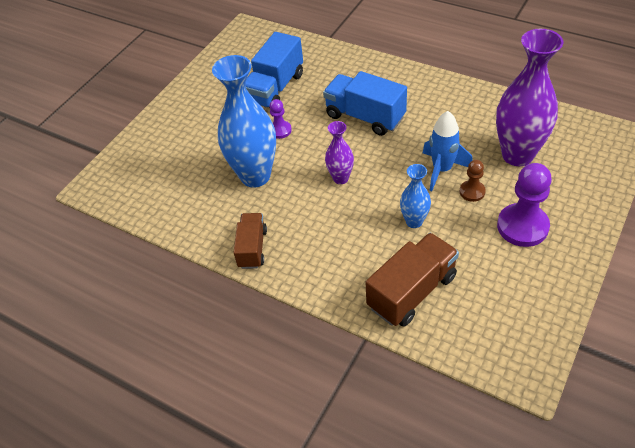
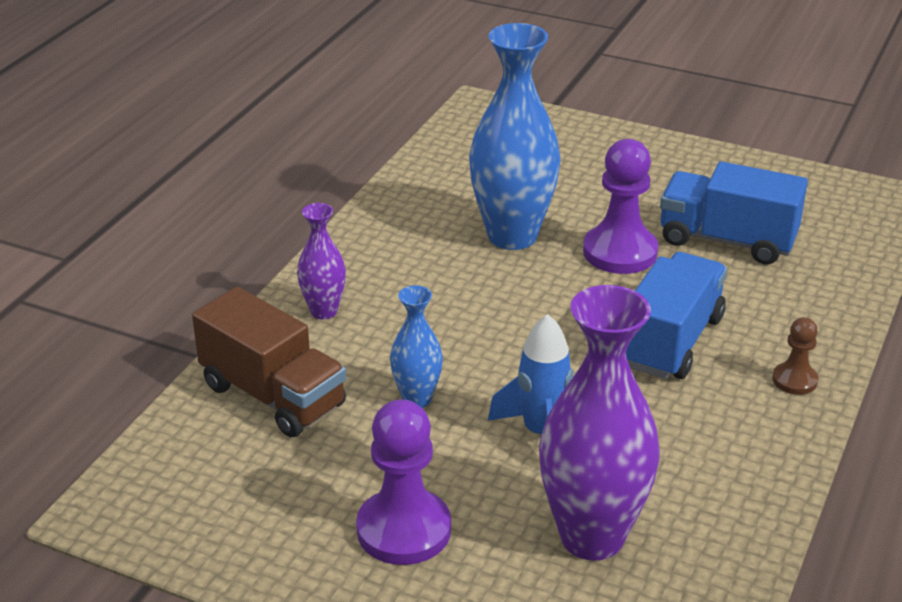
camera: 80 degrees right, 15 degrees down
(252, 248) = (367, 244): brown truck -> none
(280, 130) = (620, 252): purple pawn -> purple pawn, size x1.89
(340, 178) = (512, 319): purple vase -> purple vase (324, 311)
(472, 192) = (488, 469): brown pawn -> brown pawn (794, 380)

